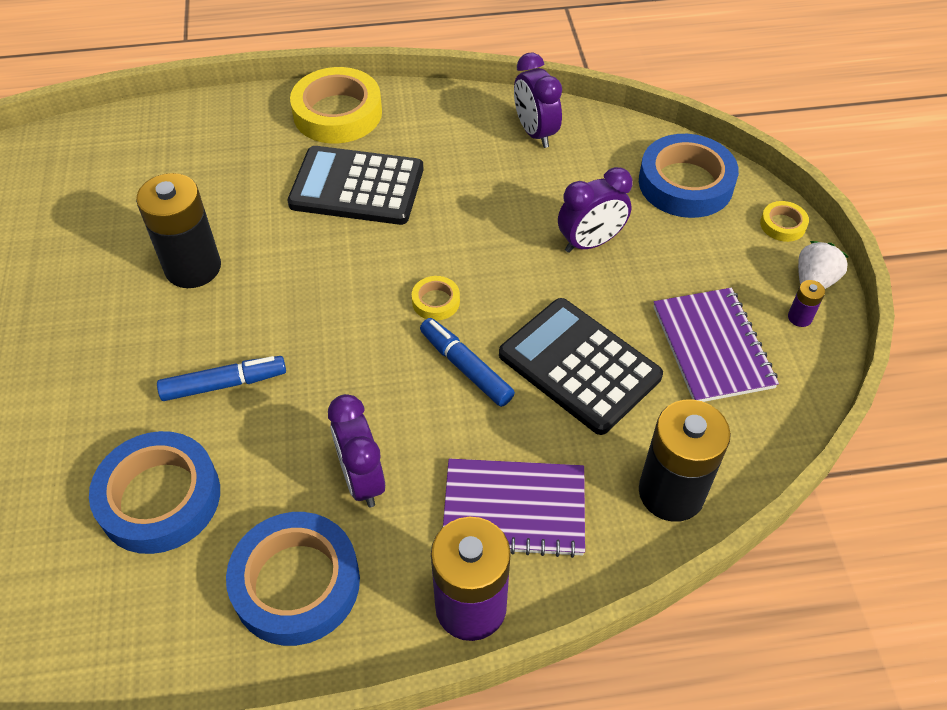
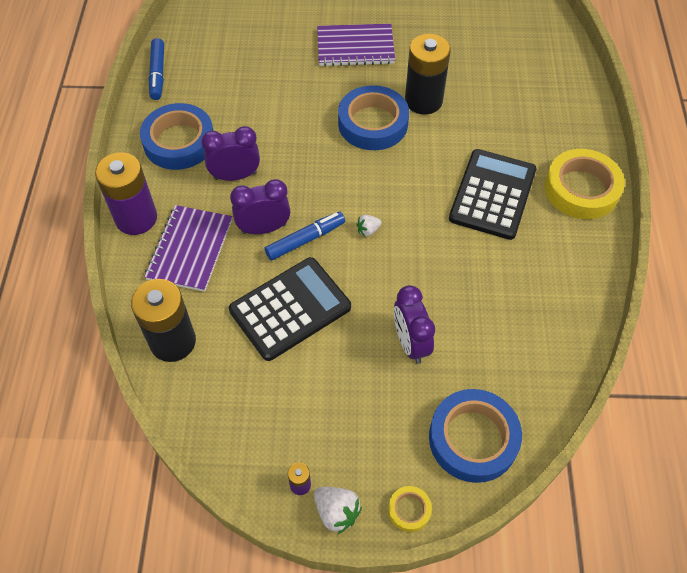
camera: 100 degrees right, 5 degrees up
(159, 498) = (251, 86): blue tape -> blue tape (373, 123)
(224, 384) = (323, 114): blue marker -> blue marker (158, 74)
(436, 301) = (368, 230): yellow tape -> white strawberry
(535, 133) = (550, 328): purple clock -> purple clock (264, 228)
(712, 347) = (286, 405): purple notebook -> purple notebook (355, 47)

